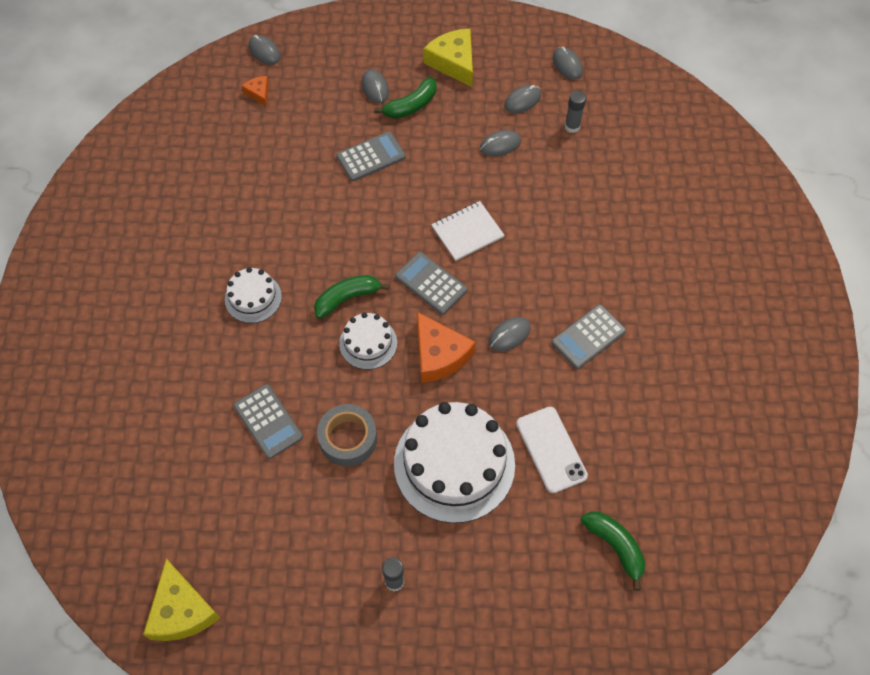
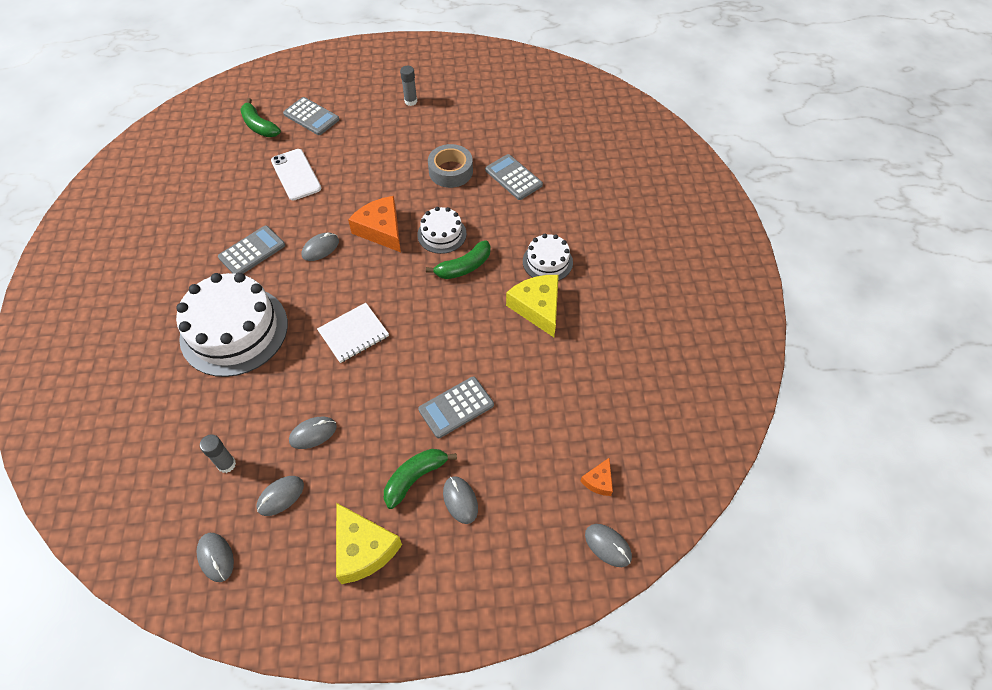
camera: 175 degrees right, 5 degrees down
(181, 610) = (546, 81): yellow cheese -> yellow cheese (537, 308)
(258, 93) = (599, 481): orange cheese -> orange cheese turned 60 degrees clockwise
(431, 283) = (389, 284): grey calculator -> grey calculator (311, 117)
(454, 464) = (370, 162): white cake -> white cake (234, 330)

